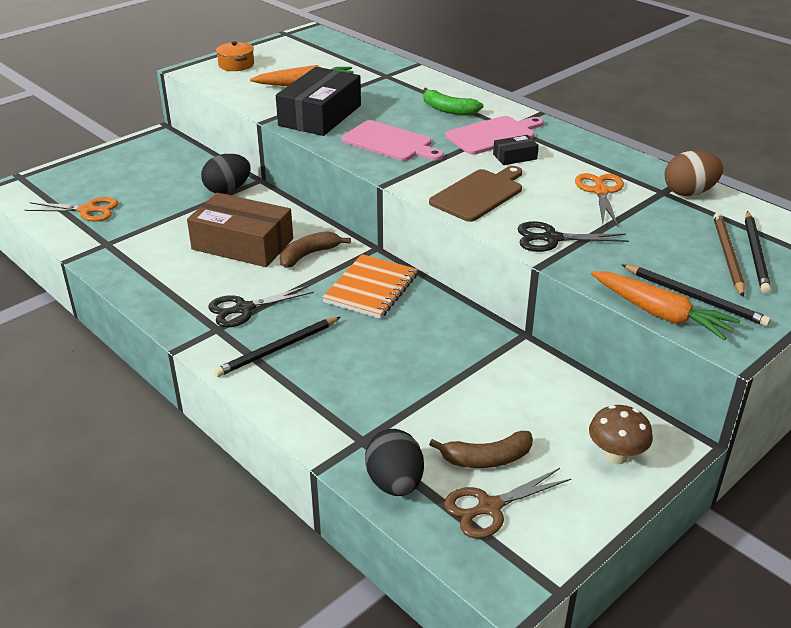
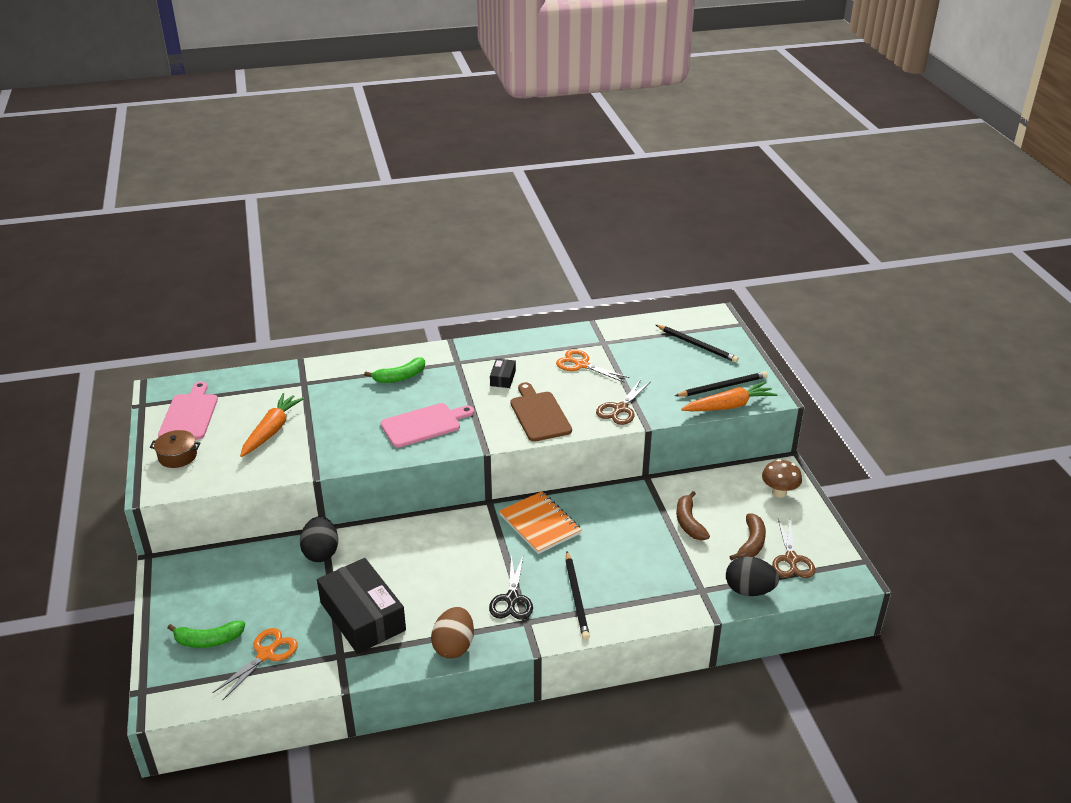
camera: 60 degrees left, 0 degrees up
(88, 181) = (208, 640): none -> green banana
(236, 65) = (177, 456): orange pot -> brown pot
(242, 244) = (418, 571): brown box -> none
(309, 255) = (467, 540): brown banana -> brown banana (689, 523)
(320, 115) = (339, 442): black box -> black box (362, 616)
(493, 135) = (462, 374): pink cutting board -> pink cutting board (189, 415)
(551, 239) = (620, 409): black scissors -> brown scissors
(689, 192) = (613, 334): brown egg -> brown egg (454, 646)
(727, 255) = (691, 355): brown pencil -> none

